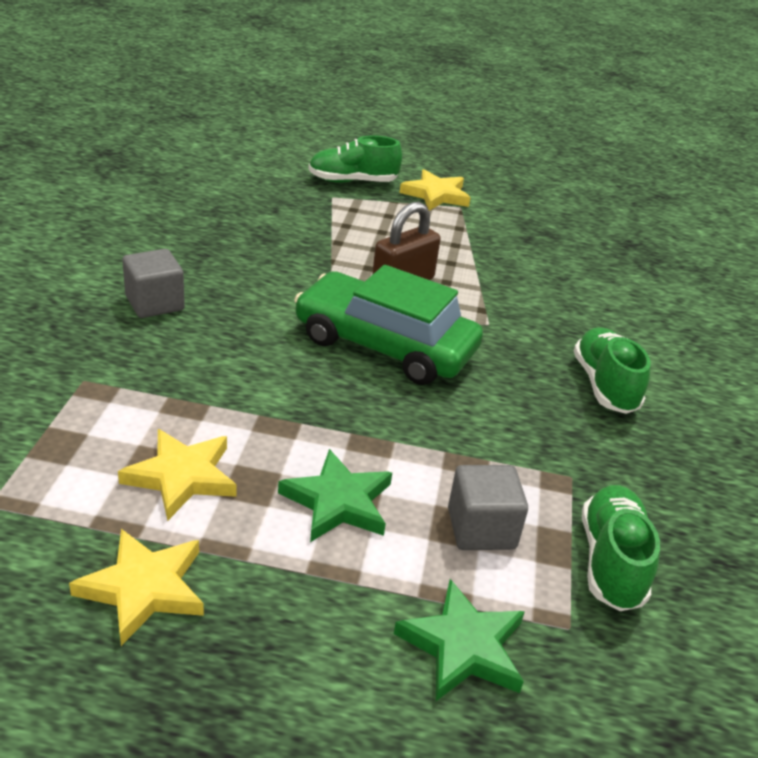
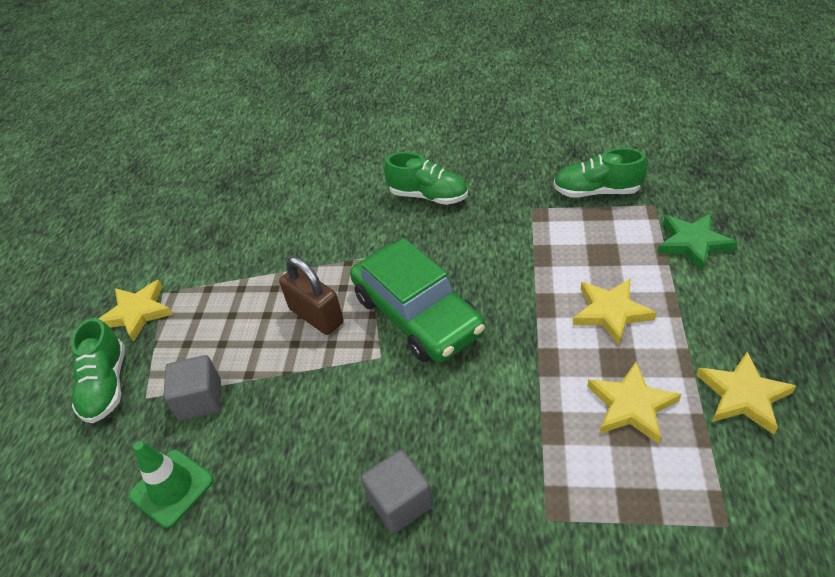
camera: 85 degrees left, 10 degrees up
(233, 205) = (172, 488): none -> green traffic cone
(338, 502) = (611, 312): green star -> yellow star
(385, 345) = (417, 314): green car -> green car turned 60 degrees counterclockwise
(481, 529) = (599, 243): grey cube -> grey cube (200, 400)
(604, 385) = (428, 196): green shoe -> green shoe turned 150 degrees counterclockwise

